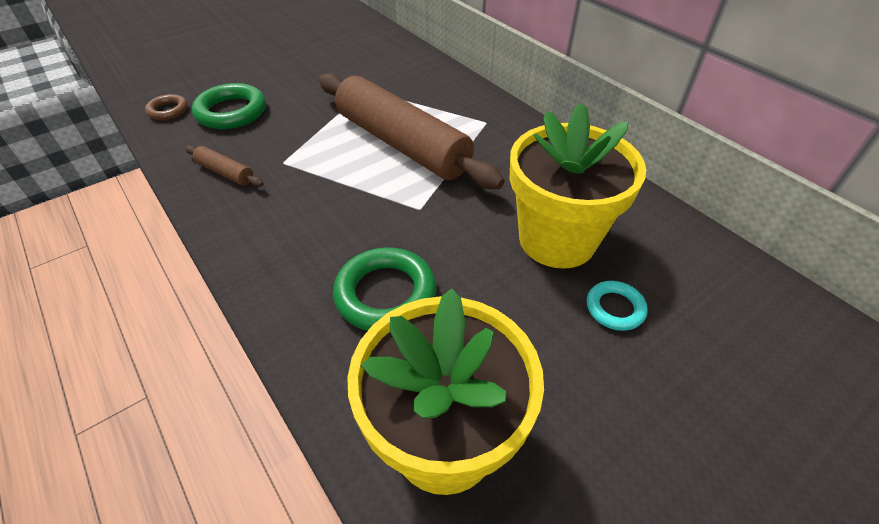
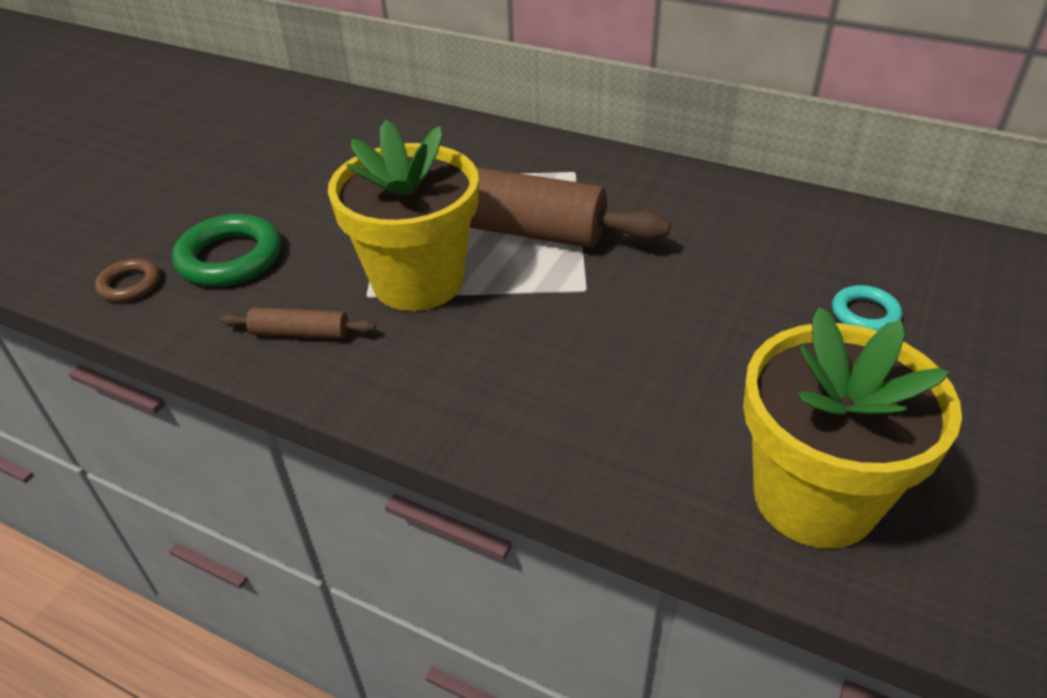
camera: 25 degrees left, 5 degrees down
(385, 294) = (630, 390): green ring -> none
(557, 240) = (757, 270): yellow flower pot -> yellow flower pot (418, 281)

